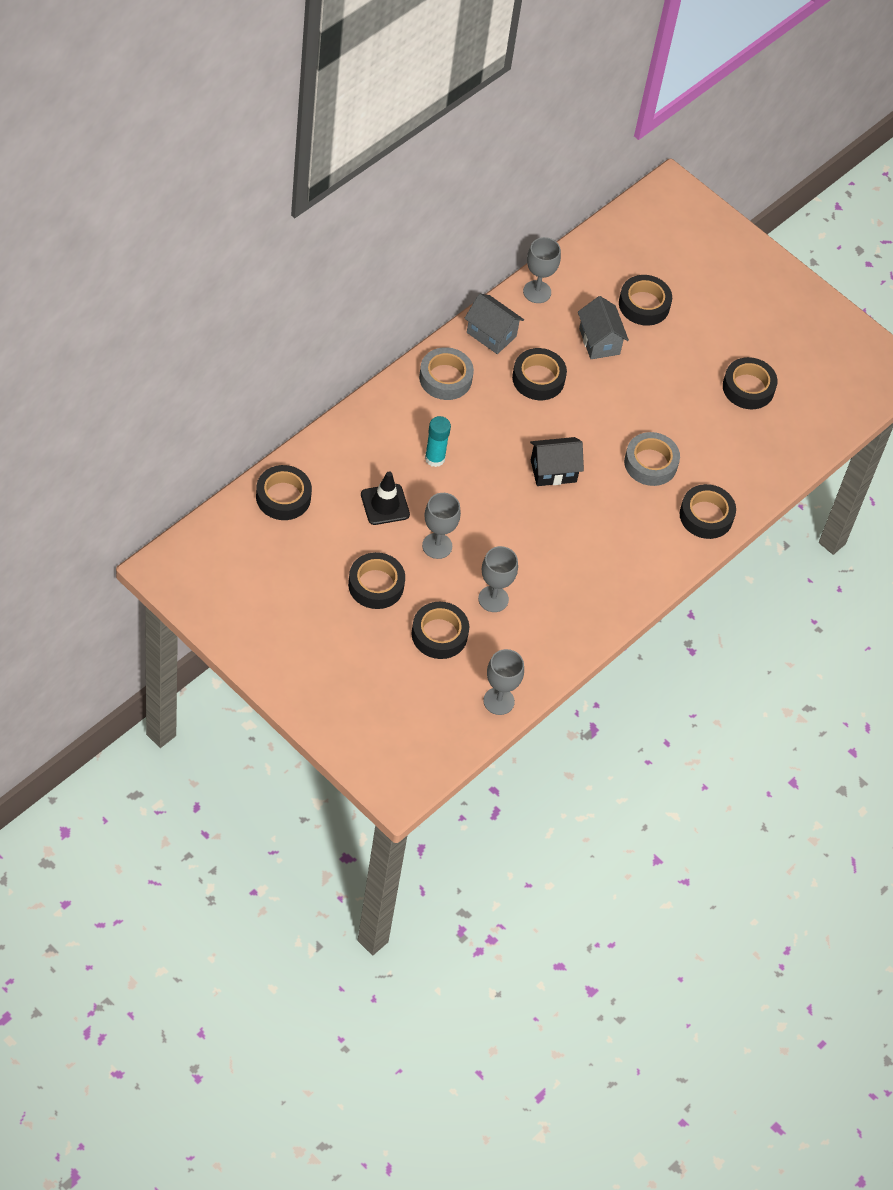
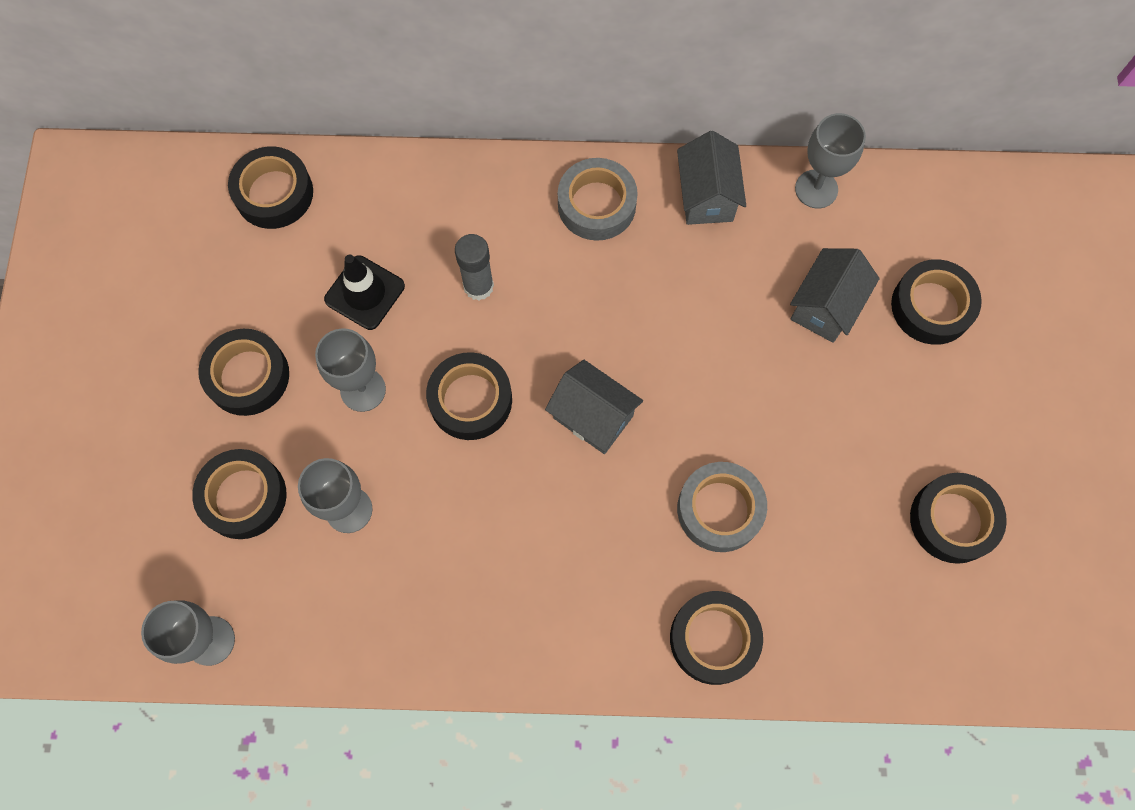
camera: 55 degrees right, 15 degrees up
(434, 458) = (478, 286): turquoise glue stick -> grey glue stick
(538, 379) = (701, 292): black tape -> black tape (470, 400)
(553, 471) = (593, 417): black house -> grey house

